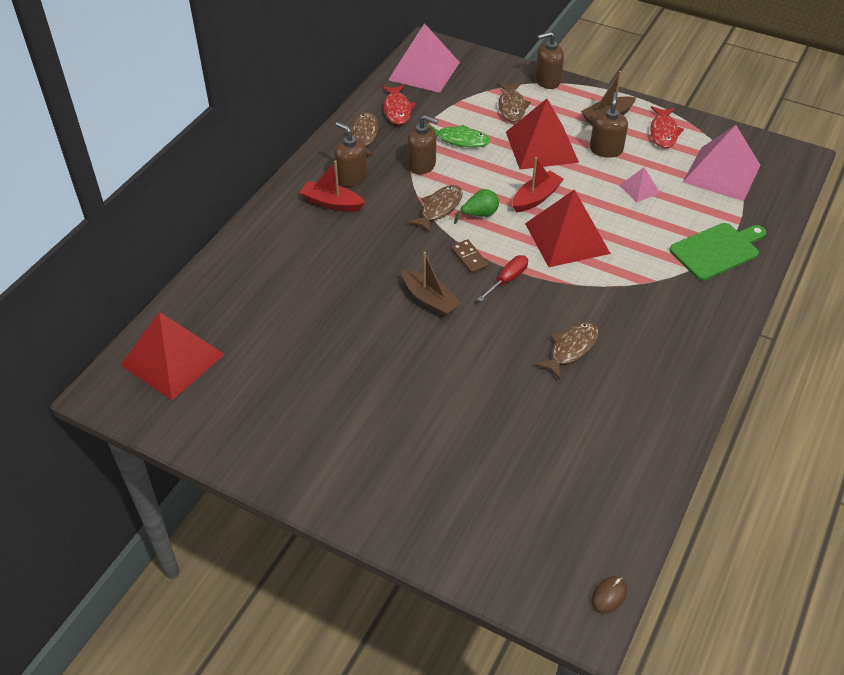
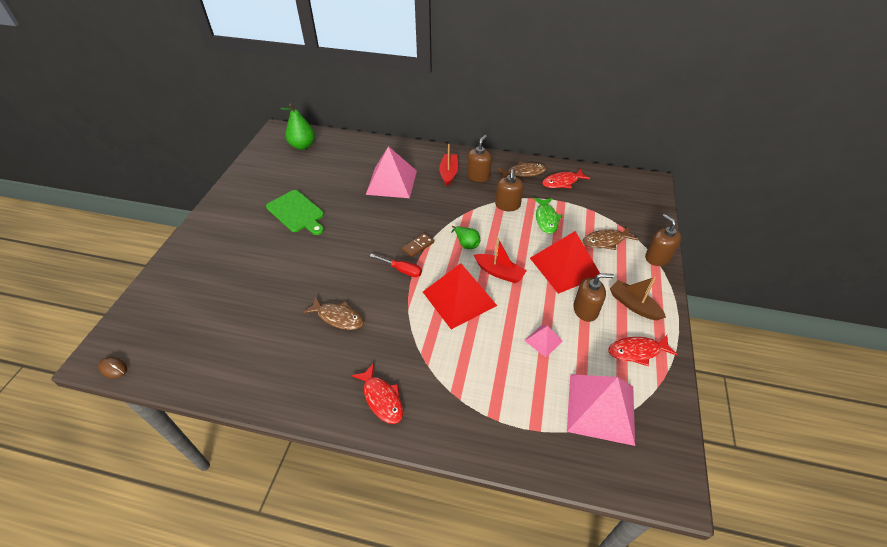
camera: 75 degrees right, 0 degrees up
(173, 359) = (302, 146): red pyramid -> green pear
(424, 71) = (617, 186): pink pyramid -> pink pyramid (391, 182)
(430, 300) = (371, 234): brown boat -> none
(439, 208) = (464, 222): brown fish -> none
(692, 323) = (381, 398): none -> red fish
(717, 250) = (483, 412): green cutting board -> green cutting board (296, 212)

